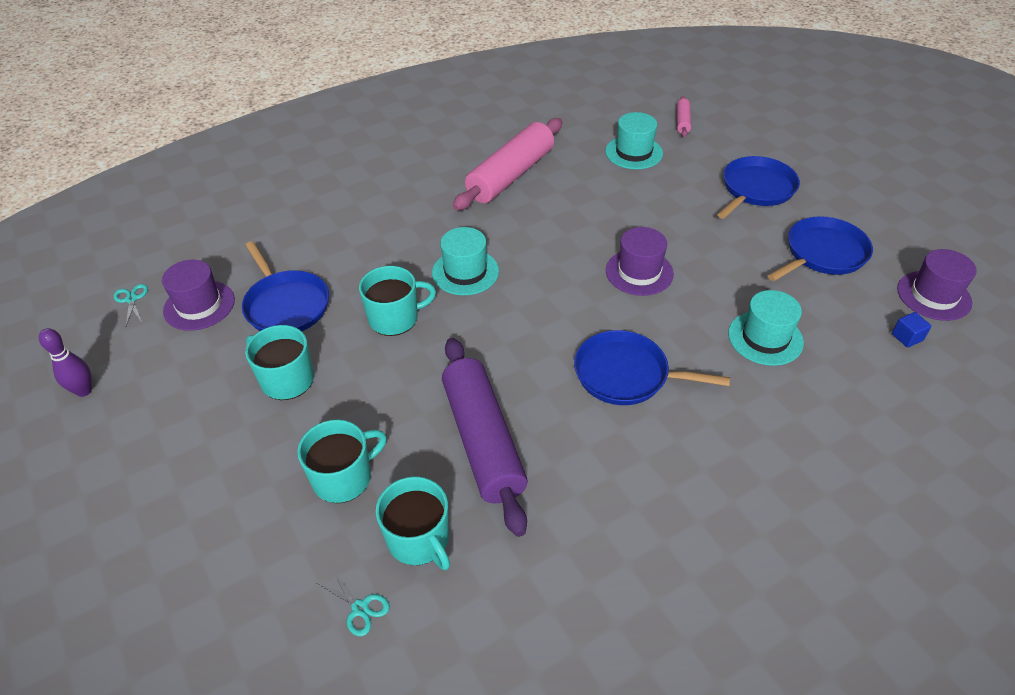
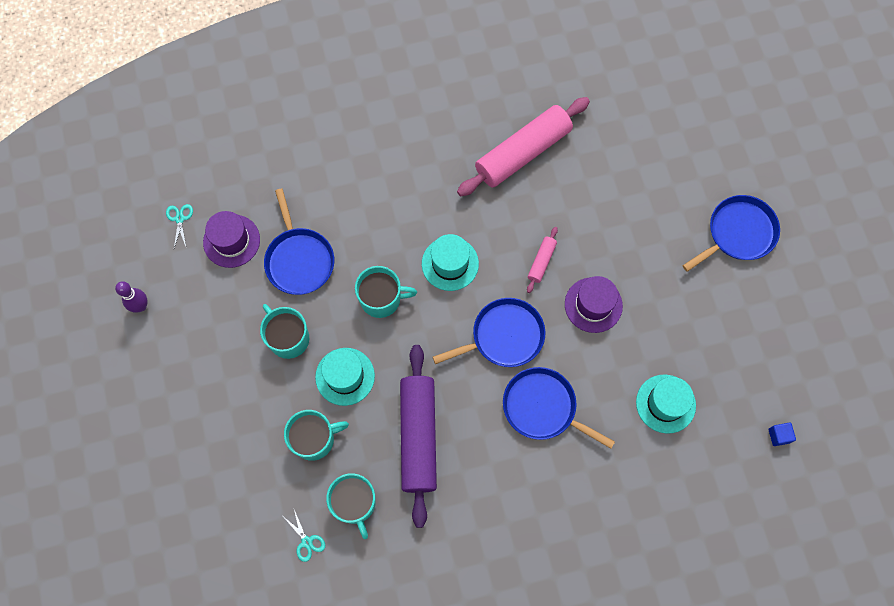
camera: 15 degrees right, 25 degrees up
(634, 152) = (646, 152): turquoise hat -> turquoise hat (345, 376)
(682, 121) = (711, 120): pink rolling pin -> pink rolling pin (541, 262)
(823, 254) = (758, 328): blue pan -> blue pan (503, 336)
(933, 295) = (826, 400): purple hat -> none

